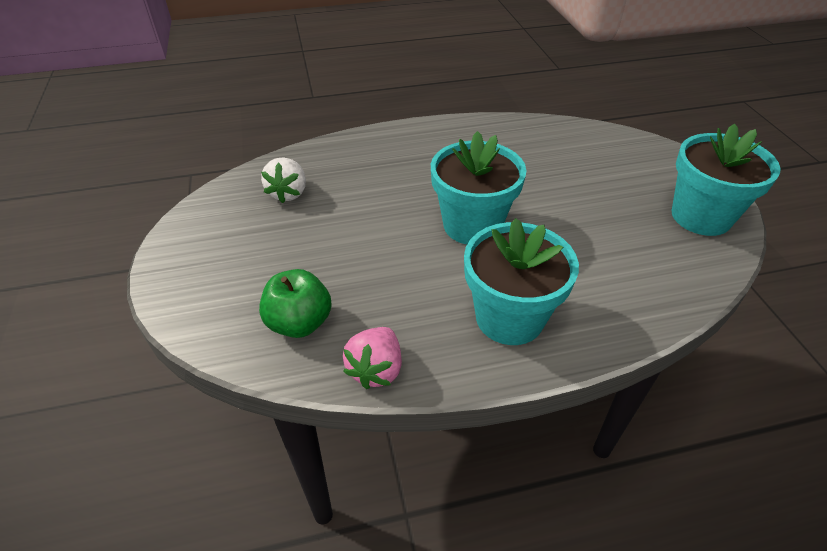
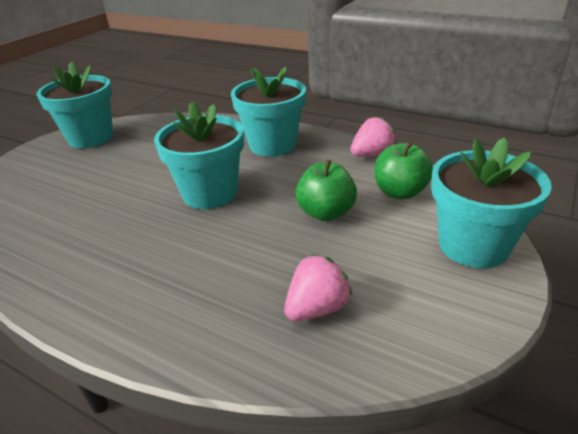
camera: 135 degrees left, 10 degrees down
(199, 293) = (473, 245): none -> turquoise flower pot
(288, 193) = (317, 308): white strawberry -> pink strawberry
(349, 260) = (326, 213): none -> green apple

